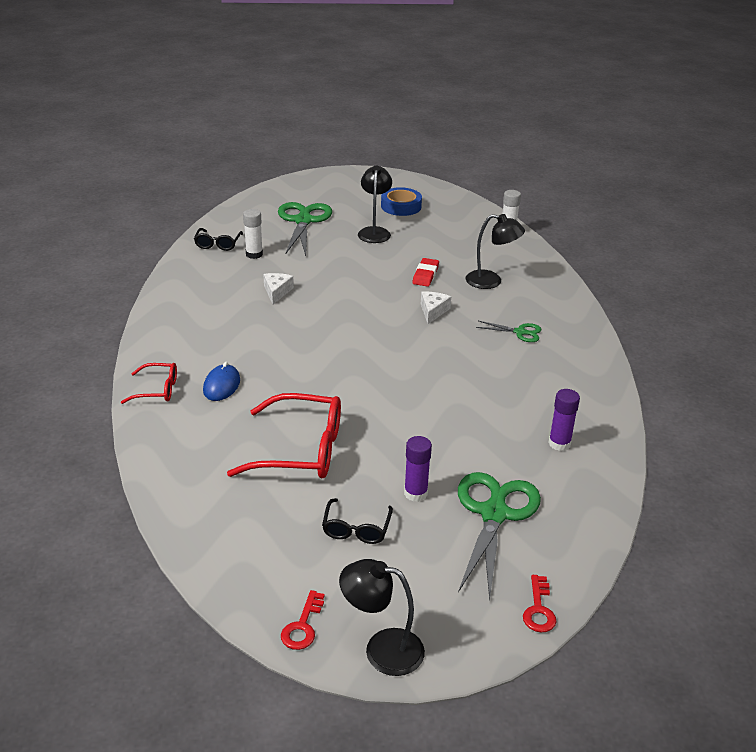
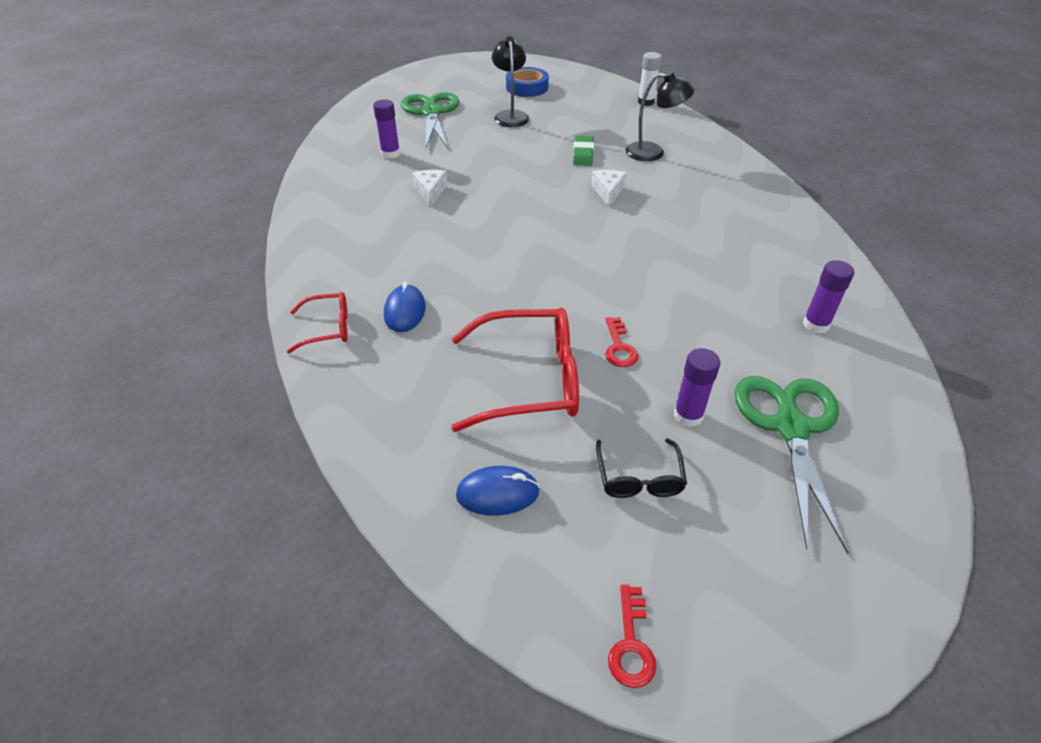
camera: 10 degrees left, 10 degrees up
(218, 244) = (346, 147): black glasses -> none
(246, 522) = (497, 493): none -> blue mouse
(254, 254) = (390, 154): white glue stick -> purple glue stick
(382, 649) = (749, 660): black lamp -> none
(425, 275) = (583, 154): red eraser -> green eraser
(520, 332) = (709, 203): green scissors -> none
(538, 609) = (909, 553): red key -> red key (619, 347)

